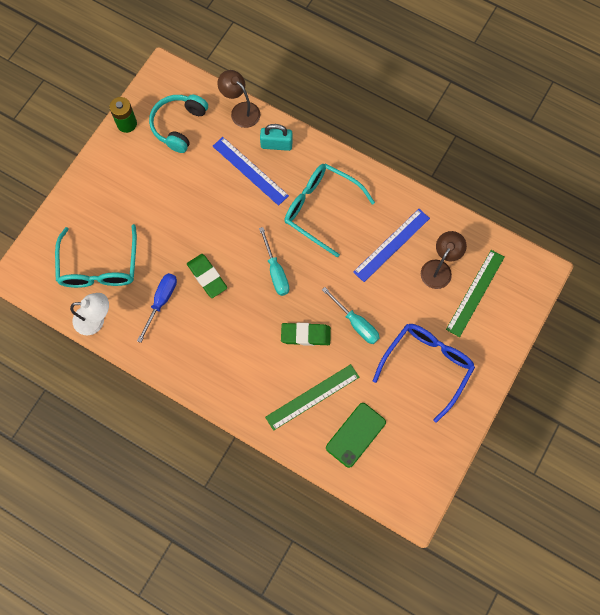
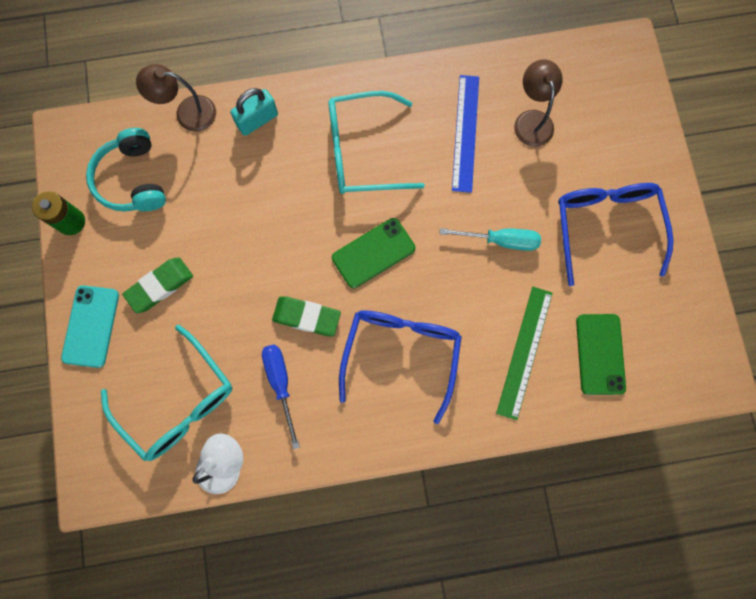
camera: 40 degrees left, 5 degrees up
(89, 189) = (91, 326): none -> turquoise phone
(241, 340) = (401, 354): none -> blue glasses
(250, 171) = (253, 169): blue ruler -> none
(275, 271) = (373, 253): turquoise screwdriver -> green phone
(305, 335) = (462, 294): green eraser -> green eraser (160, 286)
(475, 293) = (586, 117): green ruler -> none

